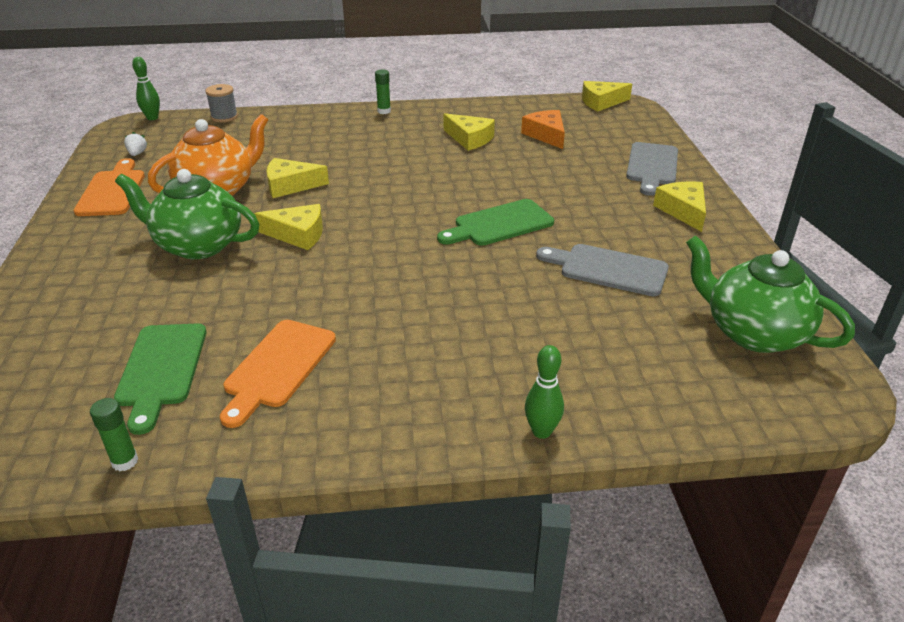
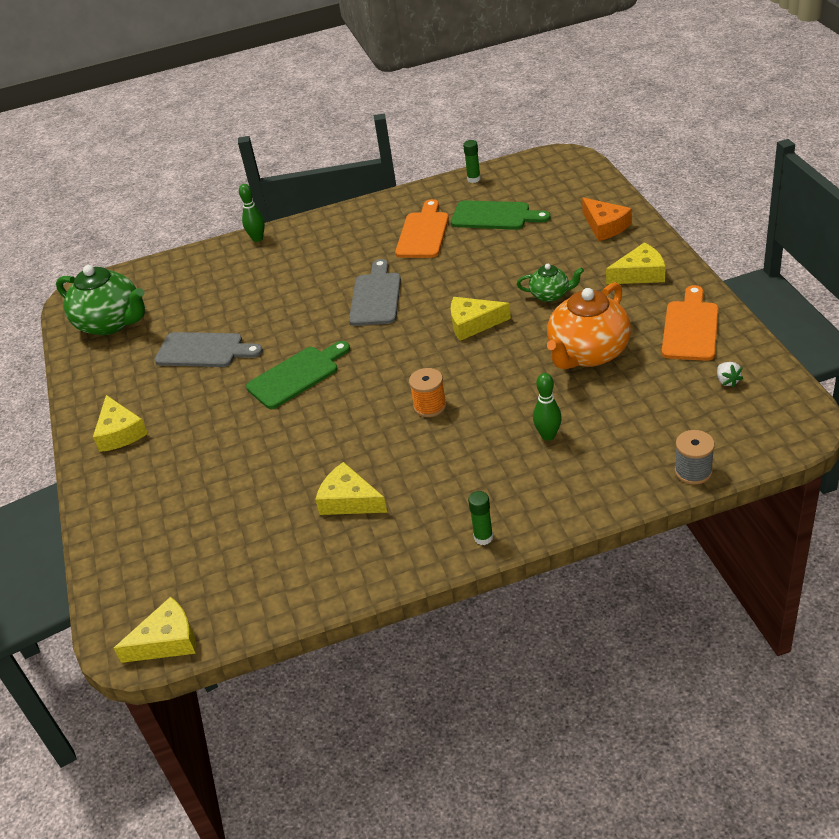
camera: 175 degrees right, 5 degrees up
(112, 191) = (690, 328): orange cutting board -> orange cutting board turned 150 degrees counterclockwise
(152, 118) = (786, 446): green bowling pin -> green bowling pin (548, 436)
(161, 369) = (494, 216): green cutting board -> green cutting board turned 120 degrees clockwise
(198, 245) = (550, 295): green teapot -> green teapot, size x0.52
(290, 185) = (518, 376): yellow cheese -> yellow cheese (640, 274)
(381, 179) = (430, 406): none -> orange spool
(546, 135) = (252, 532): orange cheese -> orange cheese (605, 226)
(652, 166) = (132, 497): grey cutting board -> grey cutting board (376, 297)

